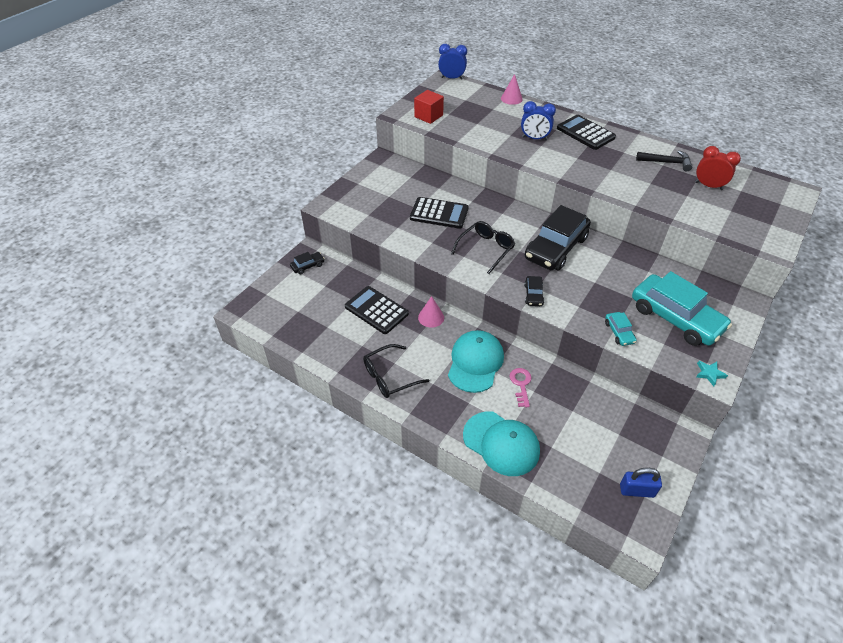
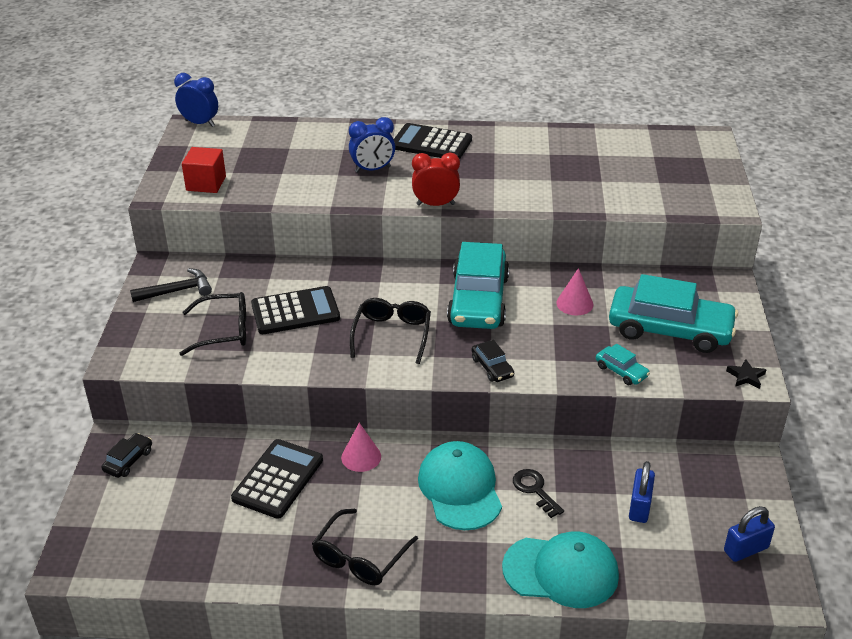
camera: 30 degrees left, 10 degrees down
(376, 310) = (278, 479): black calculator -> black calculator turned 105 degrees clockwise
(391, 210) = (224, 331): none -> black glasses
(452, 78) = (200, 123): blue clock -> blue clock turned 45 degrees clockwise
(511, 98) = (304, 127): pink cone -> pink cone (574, 303)
(521, 384) = (535, 490): pink key -> black key
(555, 248) = (478, 300): black car -> turquoise car
(582, 427) = (639, 507): none -> blue padlock
(667, 162) = (552, 149): black hammer -> black hammer (177, 291)
(708, 186) = (616, 162): red clock -> red clock (435, 204)
(709, 373) = (746, 376): turquoise star -> black star

